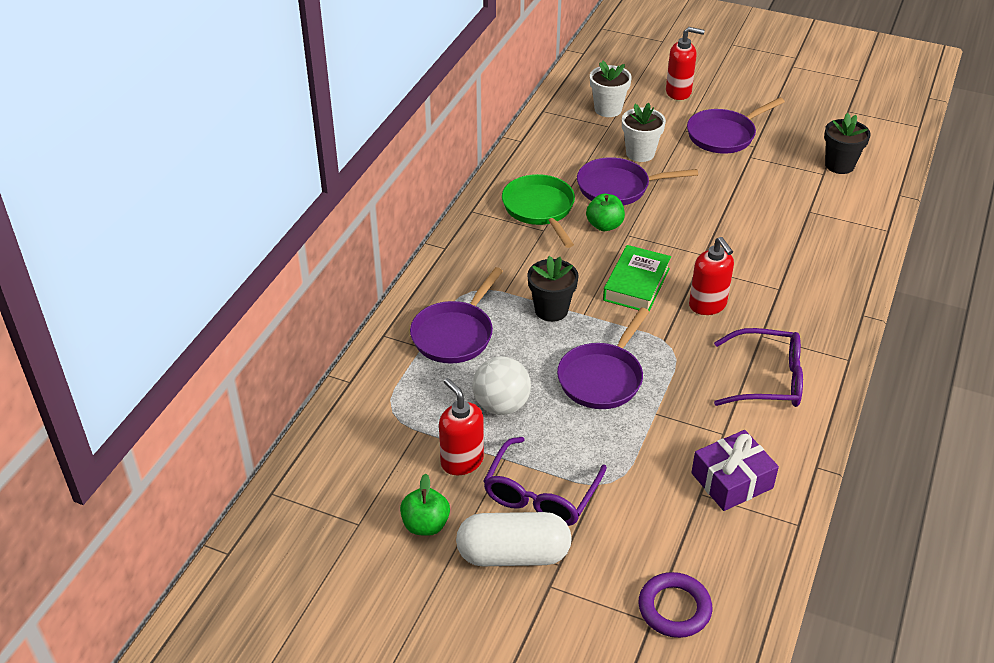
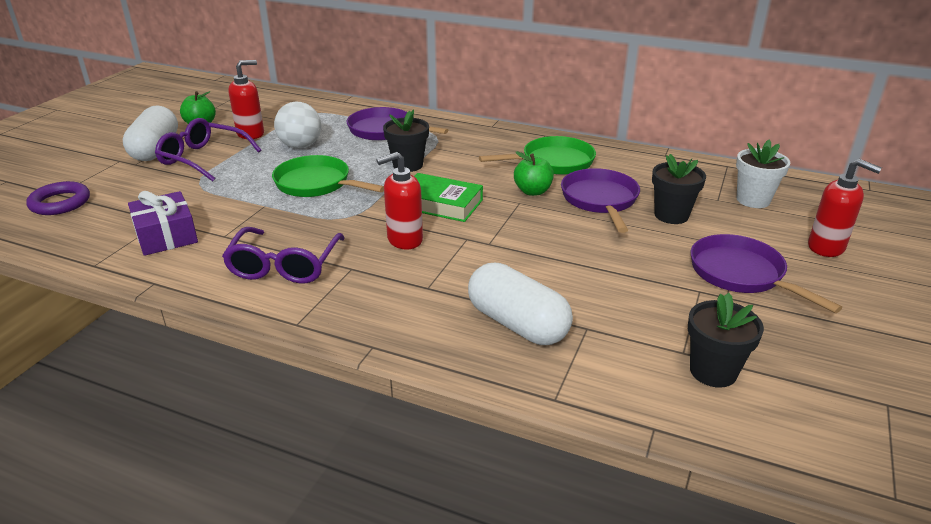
camera: 90 degrees right, 10 degrees down
(602, 378) = (317, 184): purple pan -> green pan
(640, 153) = (671, 215): white flower pot -> black flower pot
(679, 92) = (826, 247): red soap dispenser -> red soap dispenser turned 60 degrees counterclockwise
(814, 243) = (517, 324): none -> white capsule

